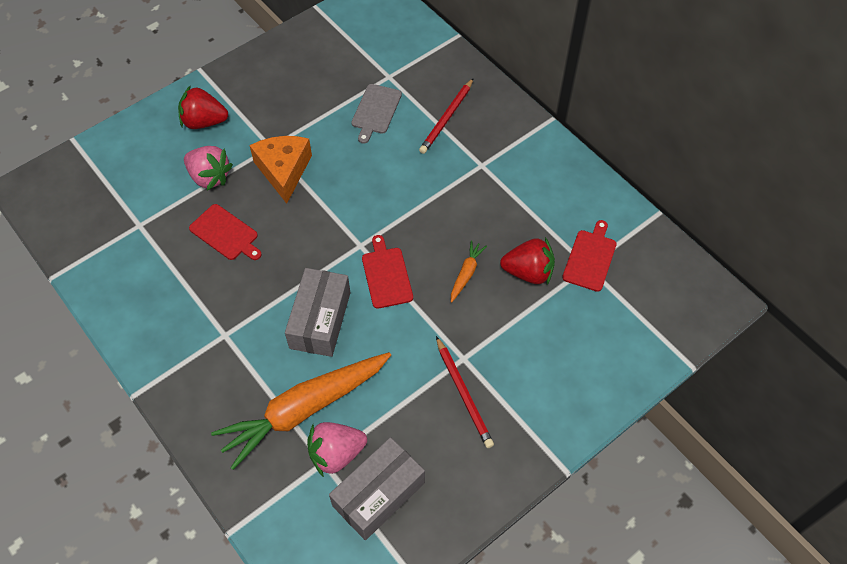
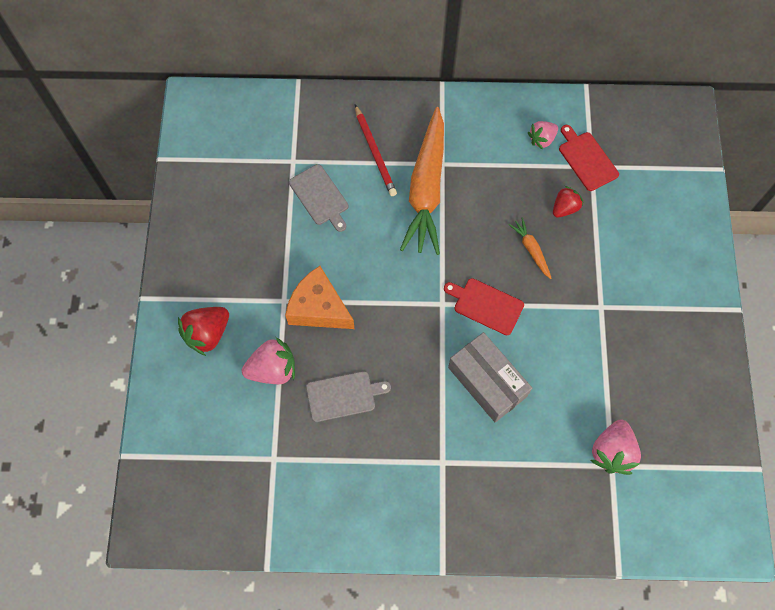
camera: 50 degrees left, 10 degrees up
(225, 233) = (343, 396): red cutting board -> grey cutting board
(304, 410) = (557, 449): orange carrot -> orange carrot (426, 189)
(378, 494) = (666, 445): grey box -> none
(464, 394) = (630, 328): red pencil -> none
(528, 272) = (564, 208): red strawberry -> red strawberry, size x0.65
(574, 215) = (542, 139): none -> pink strawberry

